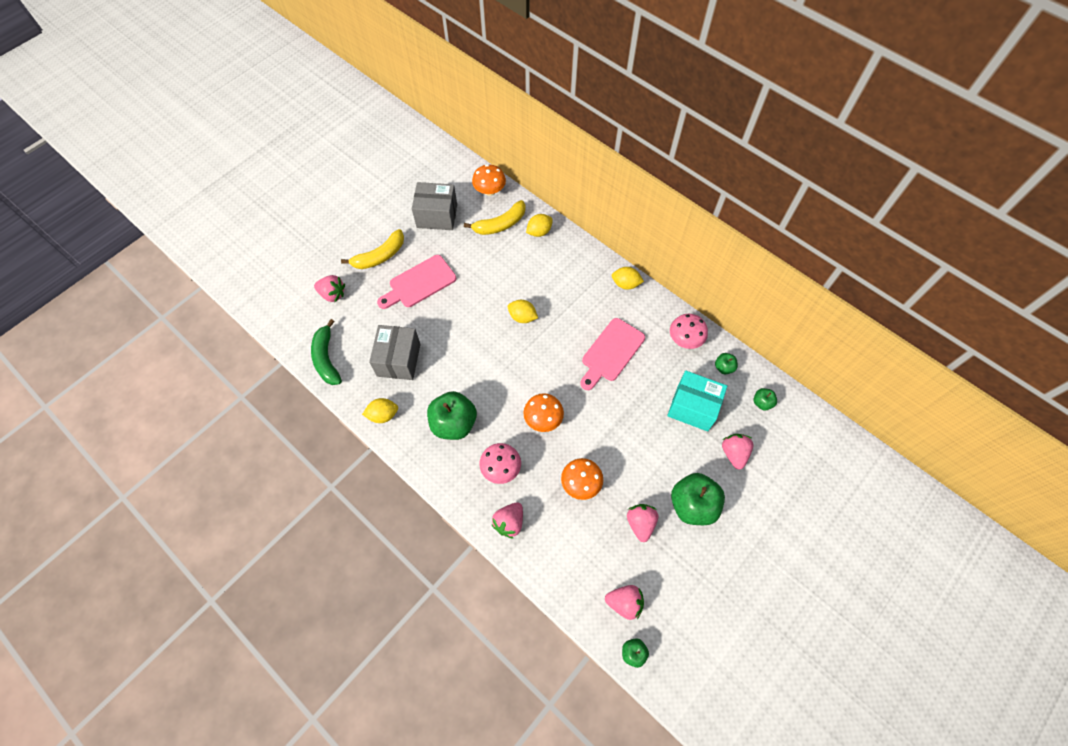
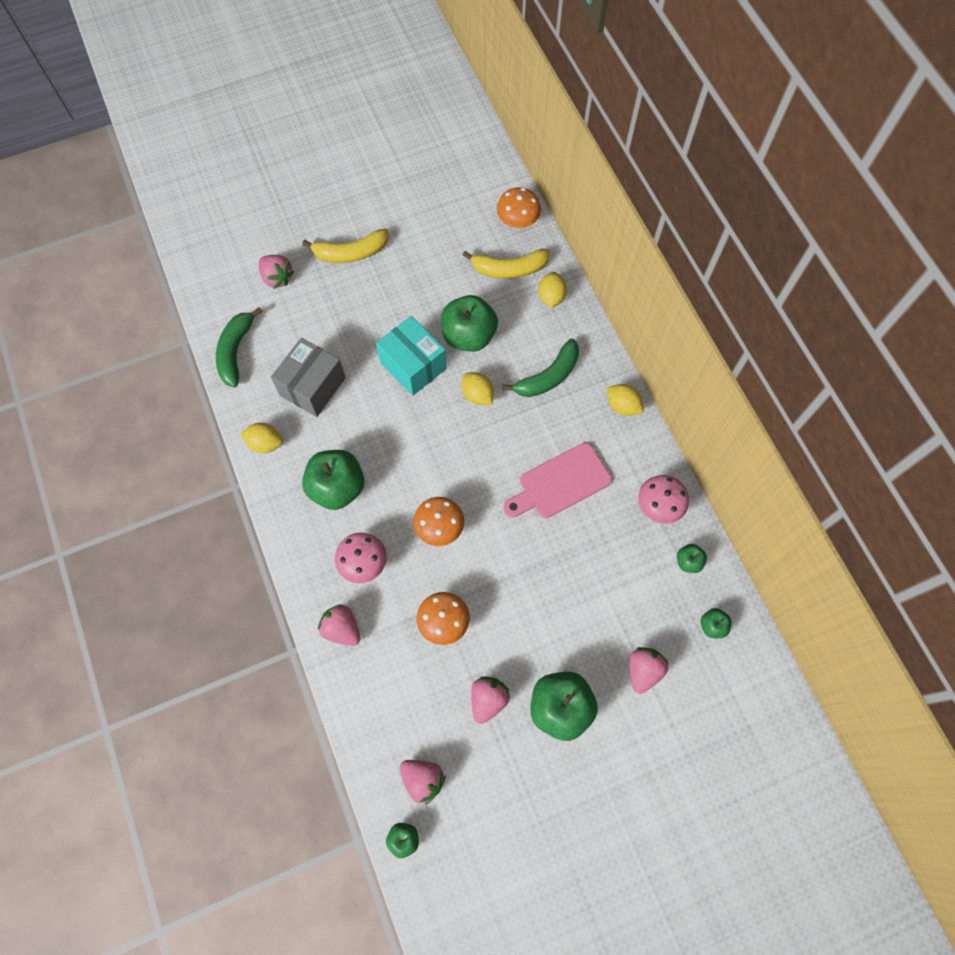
camera: 25 degrees right, 5 degrees up
(419, 283) = (379, 304): pink cutting board -> none
(437, 216) = (440, 229): grey box -> none
(495, 280) = (469, 336): none -> green apple
(509, 522) = (342, 628): pink strawberry -> pink strawberry turned 75 degrees clockwise
(539, 232) = (551, 297): yellow lemon -> yellow lemon turned 75 degrees counterclockwise
(565, 285) = (548, 376): none -> green banana
(692, 407) = (623, 593): turquoise box -> turquoise box (413, 365)

